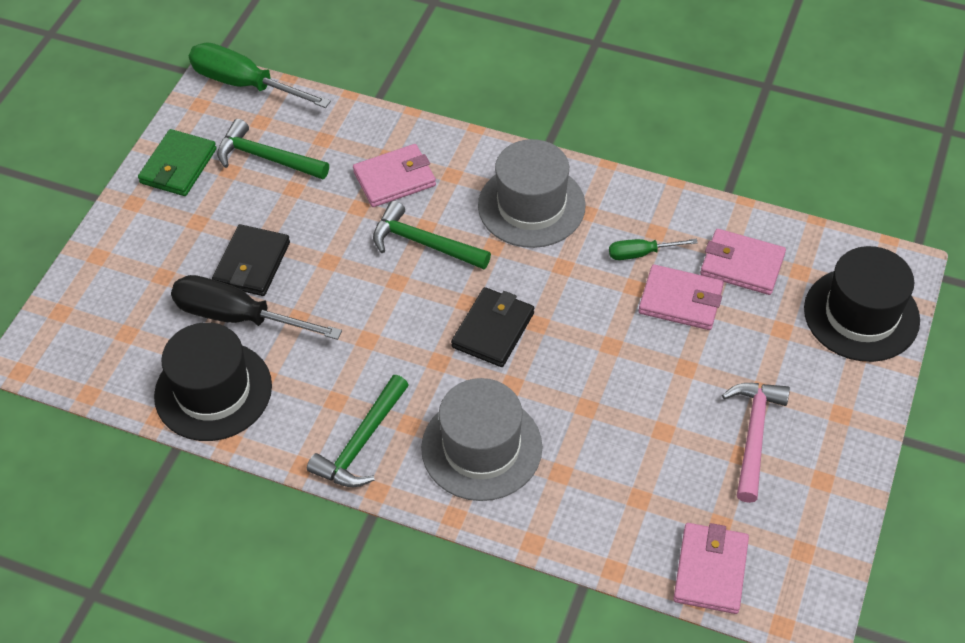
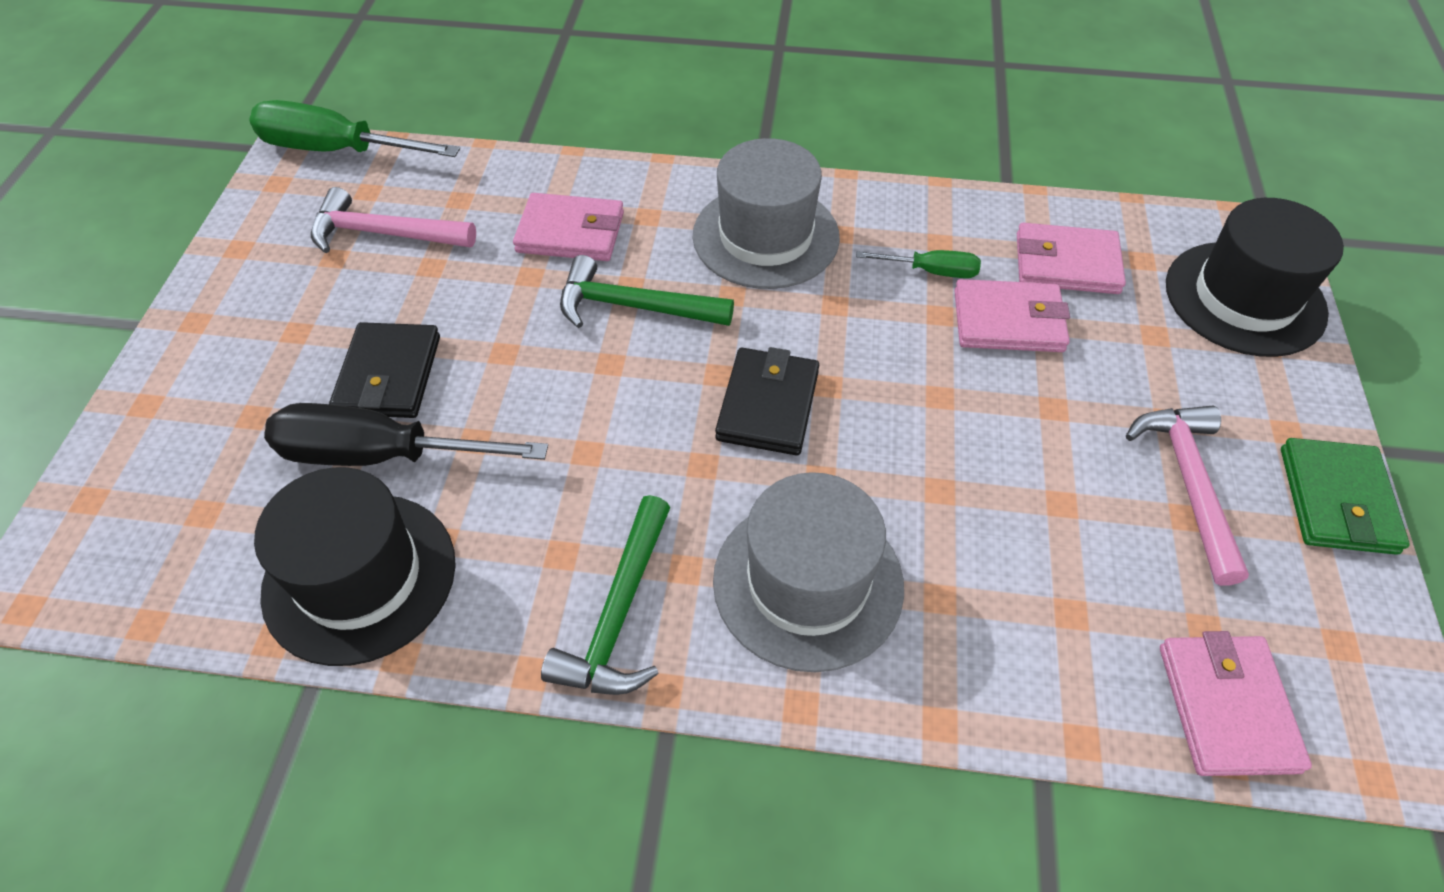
camera: 15 degrees left, 0 degrees up
(178, 166) = (257, 263): green wallet -> green wallet (1337, 500)
(267, 158) = (384, 234): green hammer -> pink hammer
(394, 179) = (570, 232): pink wallet -> pink wallet turned 45 degrees clockwise
(641, 253) = (931, 271): green screwdriver -> green screwdriver turned 150 degrees counterclockwise

